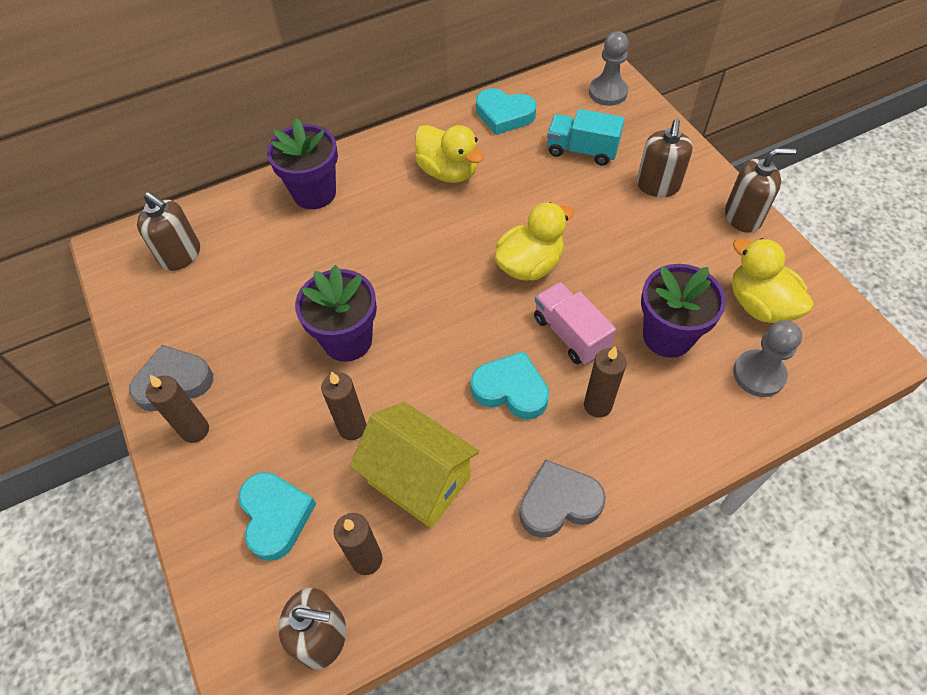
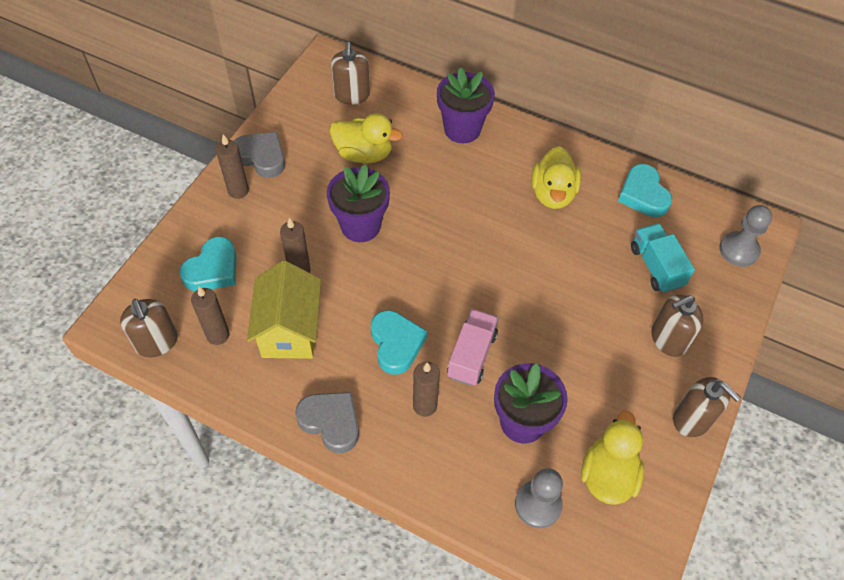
camera: 50 degrees right, 0 degrees up
(529, 265) = (511, 295): yellow duck -> yellow duck (364, 154)

